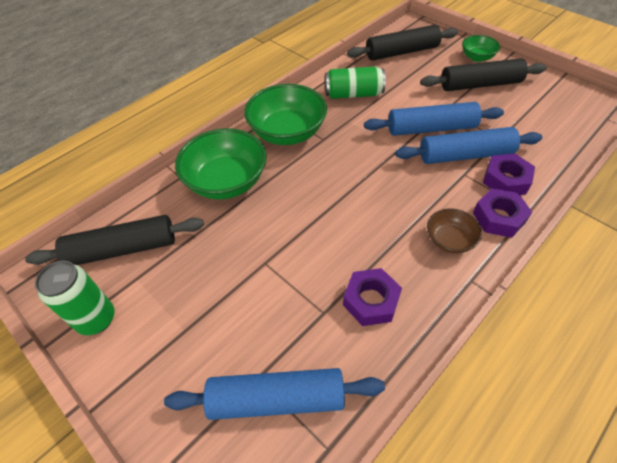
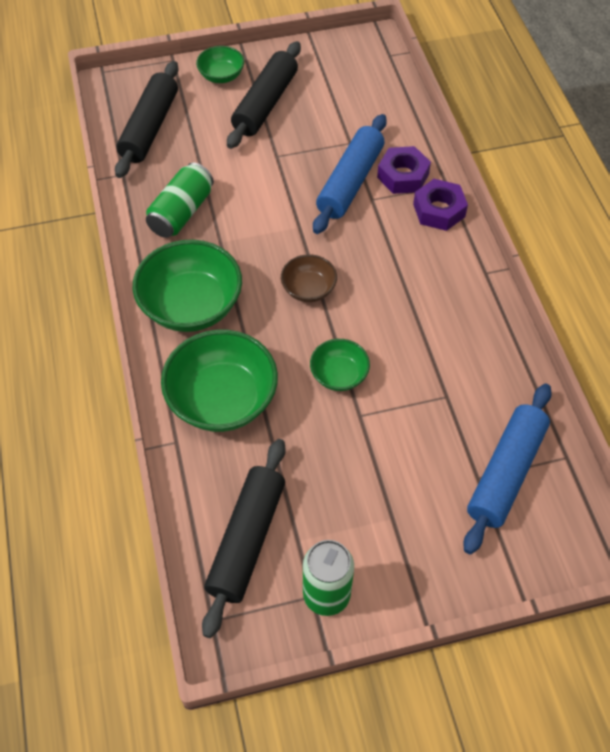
camera: 60 degrees left, 5 degrees up
(291, 232) = (339, 375): none -> green bowl
(371, 301) = (458, 354): purple nut -> none
(431, 128) = (293, 183): blue rolling pin -> none
(449, 240) = (437, 260): brown bowl -> brown bowl (308, 289)

